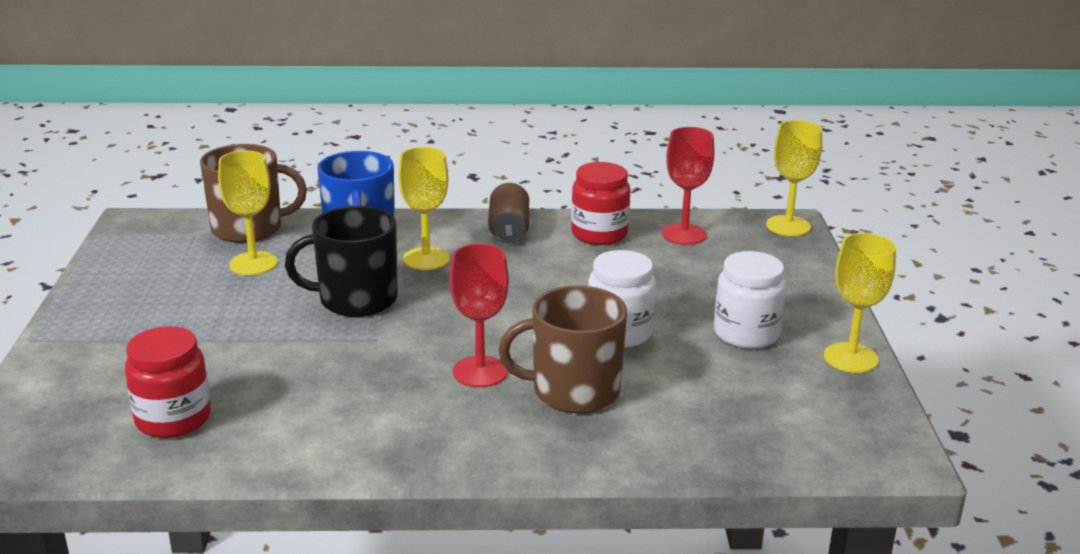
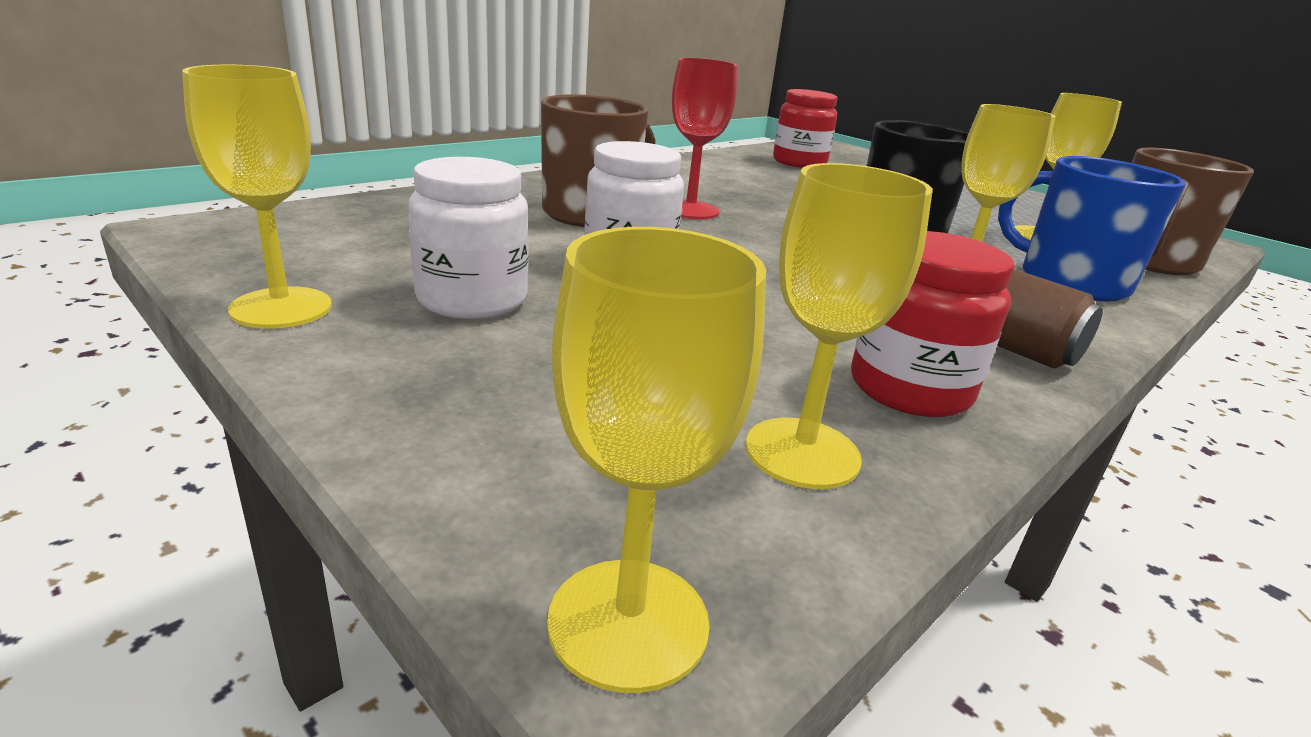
camera: 135 degrees right, 0 degrees up
(684, 234) = (802, 453): red goblet -> yellow goblet

